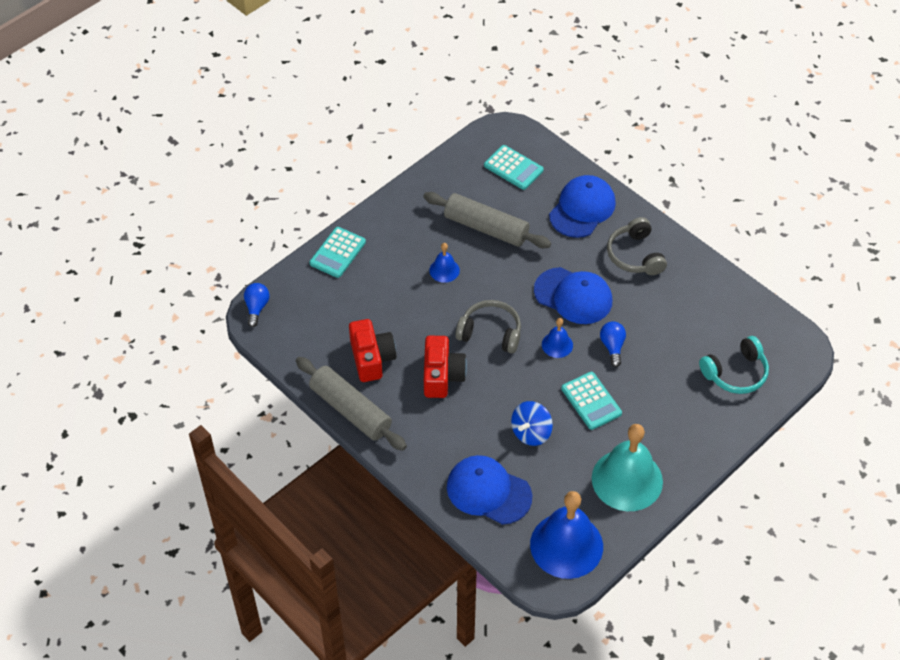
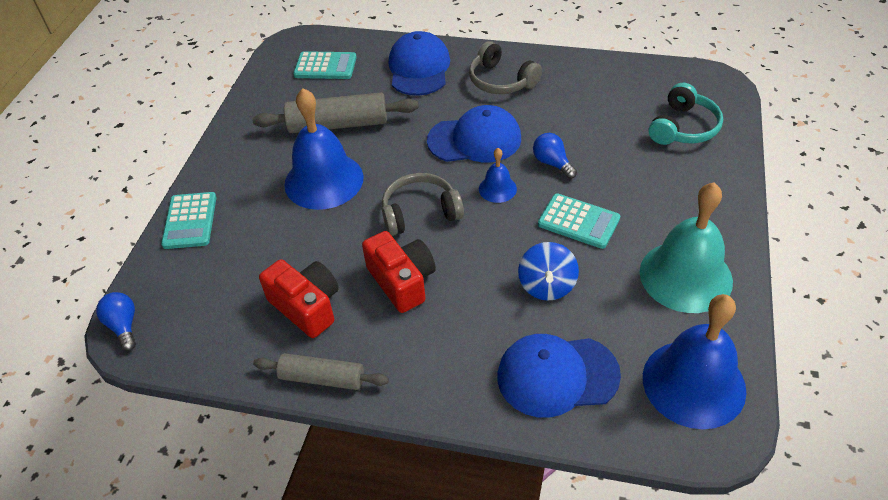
camera: 30 degrees left, 5 degrees down
(350, 410) = (322, 378): grey rolling pin -> grey rolling pin, size x0.64
(444, 270) = (324, 180): blue bell -> blue bell, size x2.13

